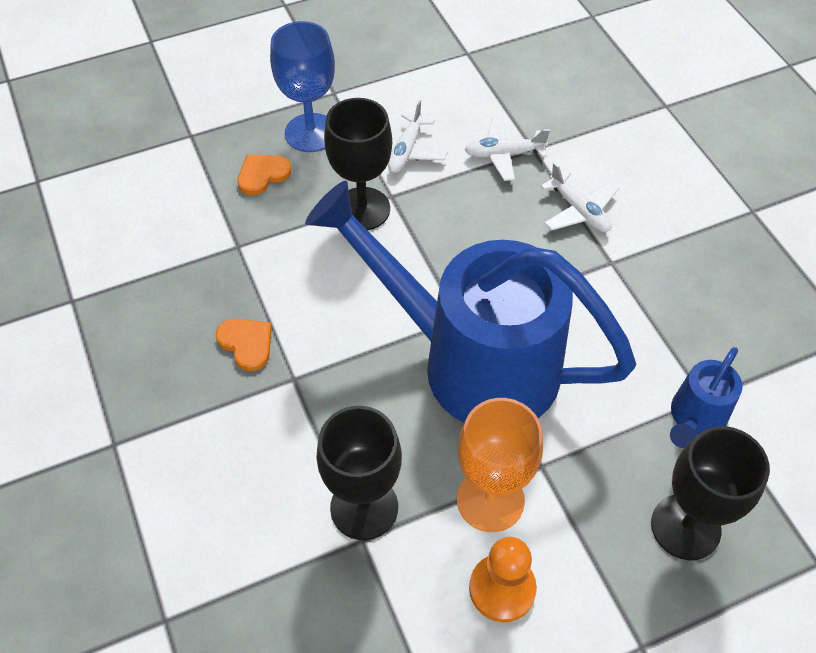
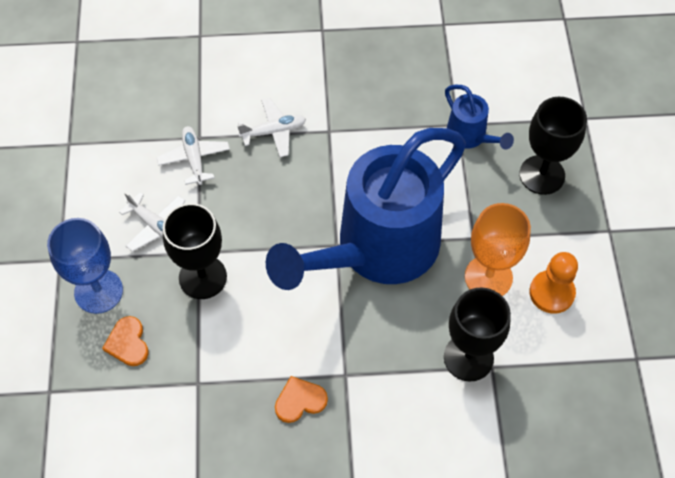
camera: 70 degrees left, 5 degrees up
(504, 154) = (194, 159): white plane -> white plane turned 150 degrees clockwise

